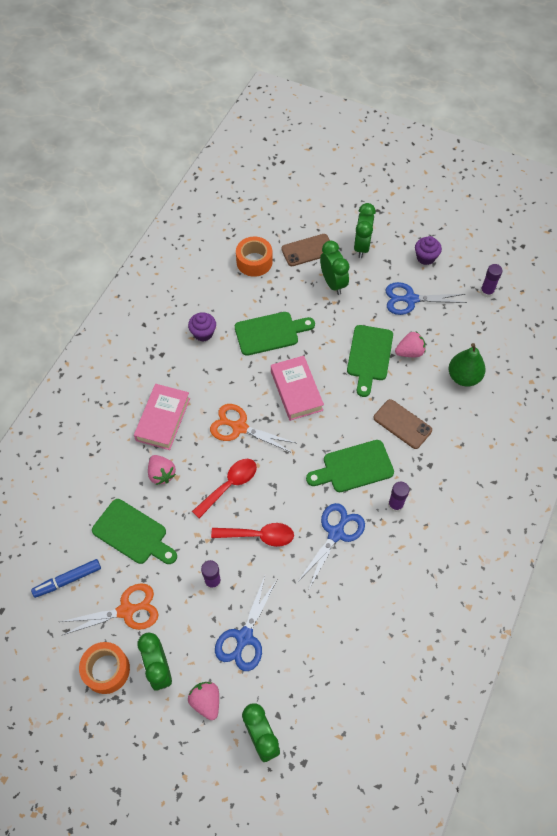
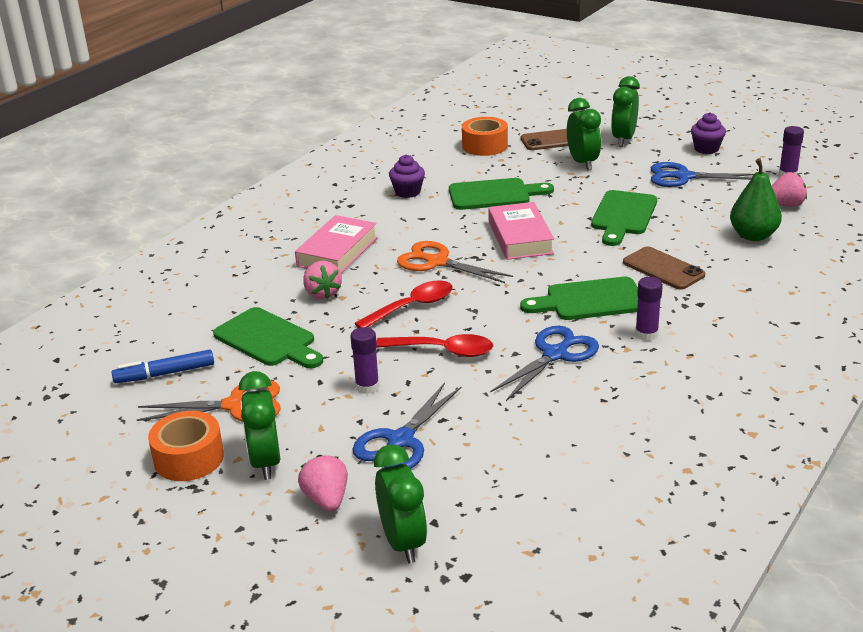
camera: 10 degrees right, 30 degrees down
(409, 352) = (679, 214): pink strawberry -> pink strawberry (785, 205)

